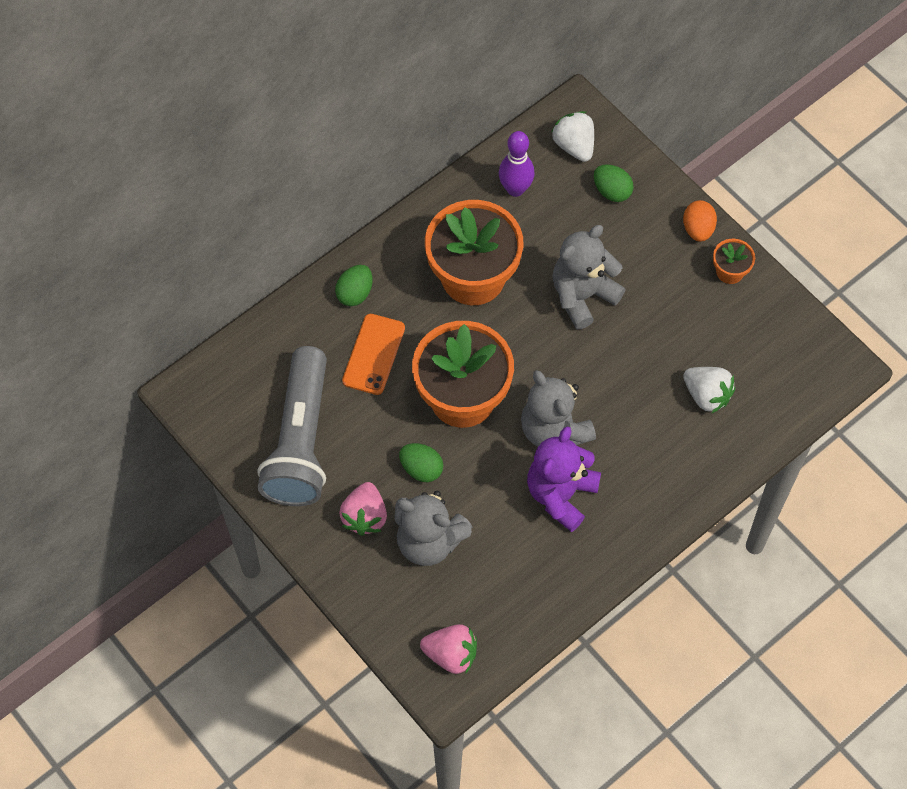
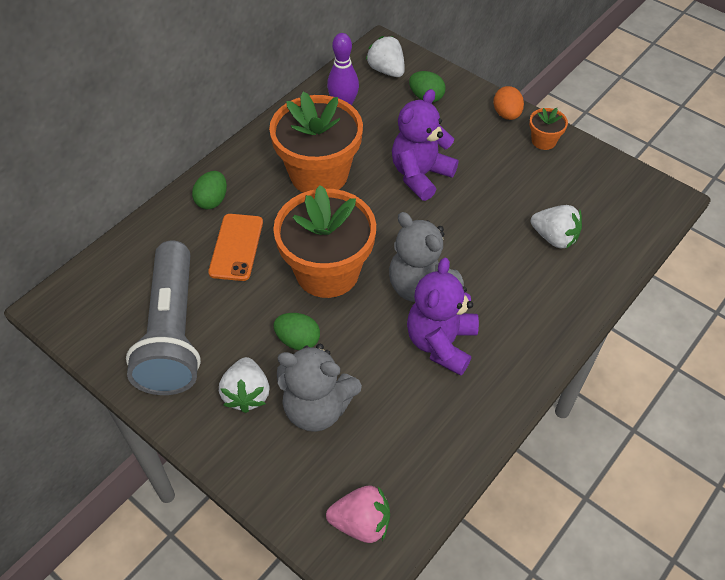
camera: 10 degrees left, 10 degrees down
(365, 516) = (247, 394): pink strawberry -> white strawberry
(582, 296) = (420, 175): grey teddy bear -> purple teddy bear

